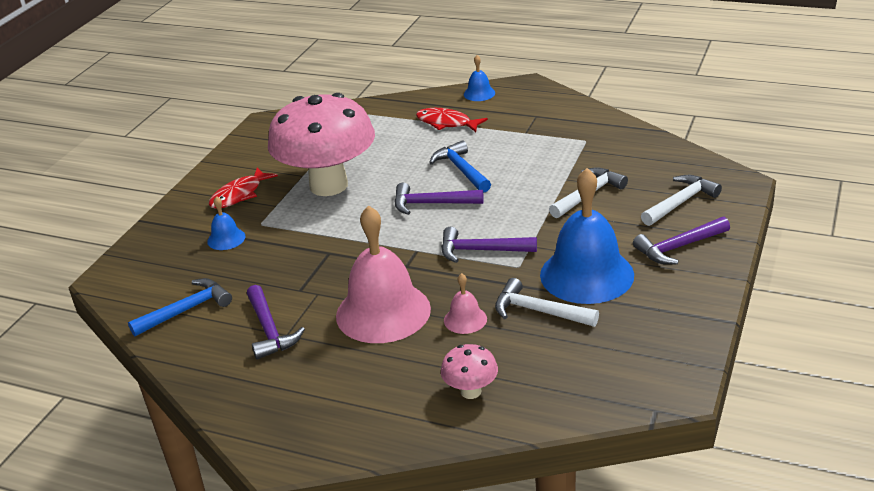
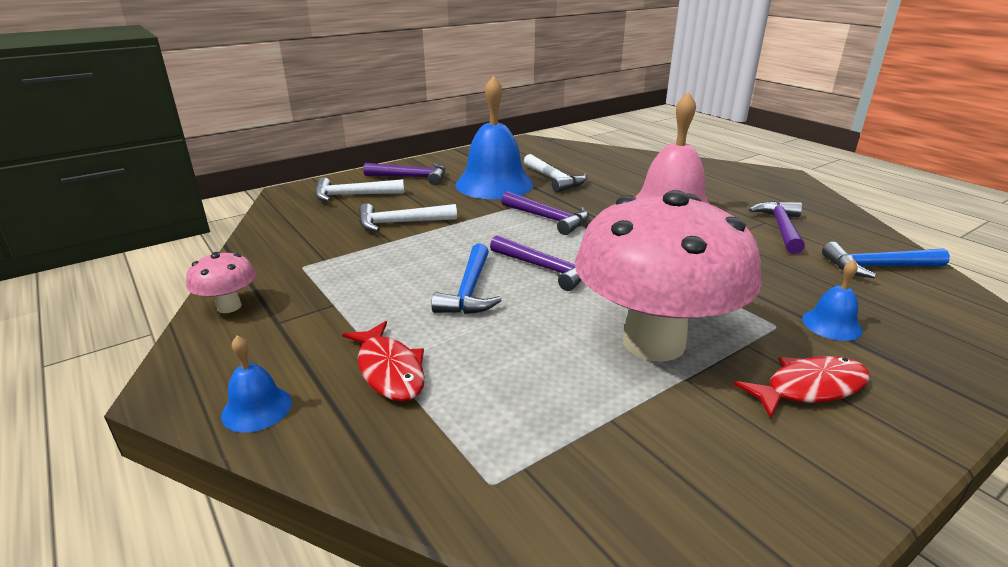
camera: 150 degrees left, 5 degrees down
(465, 319) = (609, 190): pink bell -> none
(471, 391) = (640, 165): pink mushroom -> pink mushroom (229, 306)

